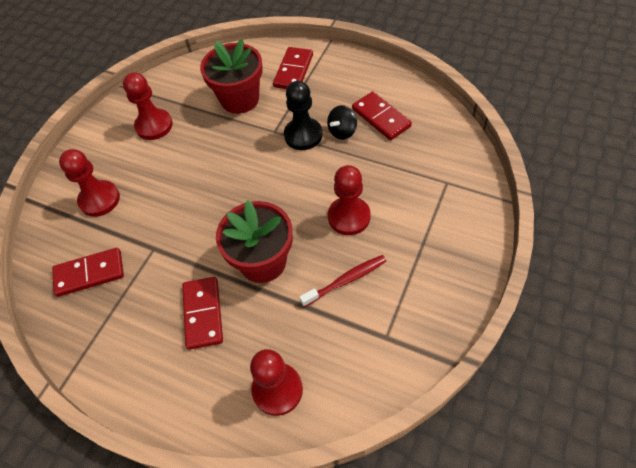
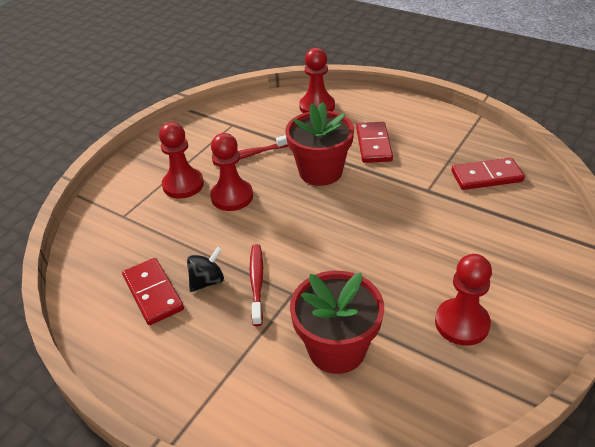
camera: 175 degrees left, 15 degrees down
(99, 199) = (504, 238): red pawn -> red pawn (183, 185)
(293, 71) = (247, 389): red domino -> none
(303, 135) = (257, 283): black pawn -> red toothbrush

